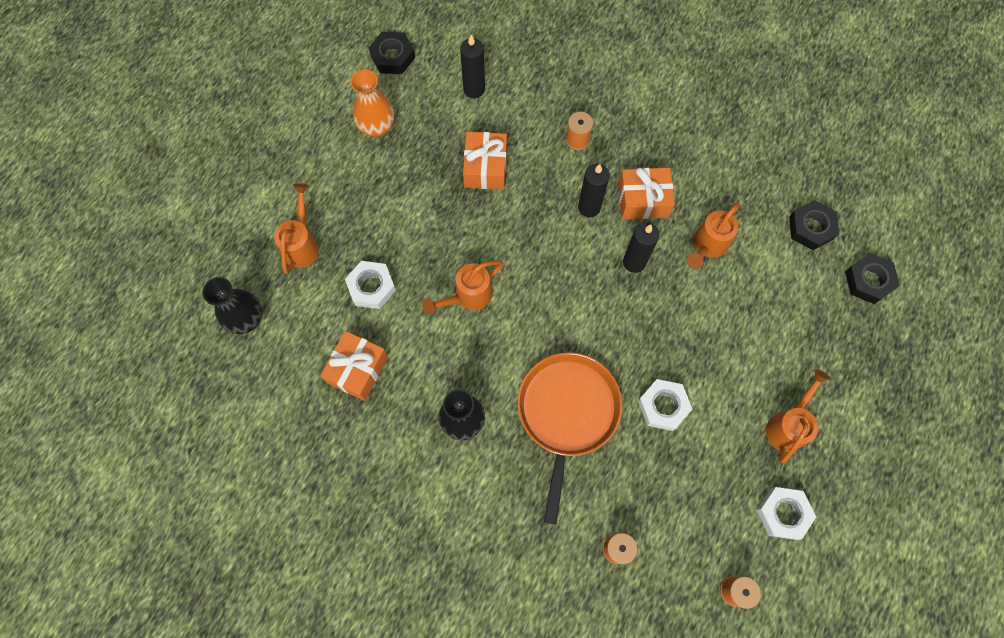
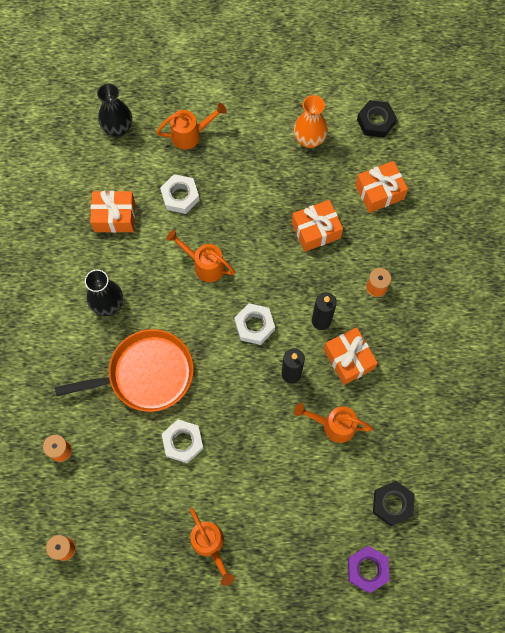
camera: 65 degrees right, 0 degrees up
(474, 89) = (379, 192): black candle -> orange gift
(783, 514) = (137, 565): white nut -> white nut (254, 325)
(788, 425) = (210, 544): orange watering can -> orange watering can turned 60 degrees clockwise
(868, 281) = (367, 569): black nut -> purple nut

